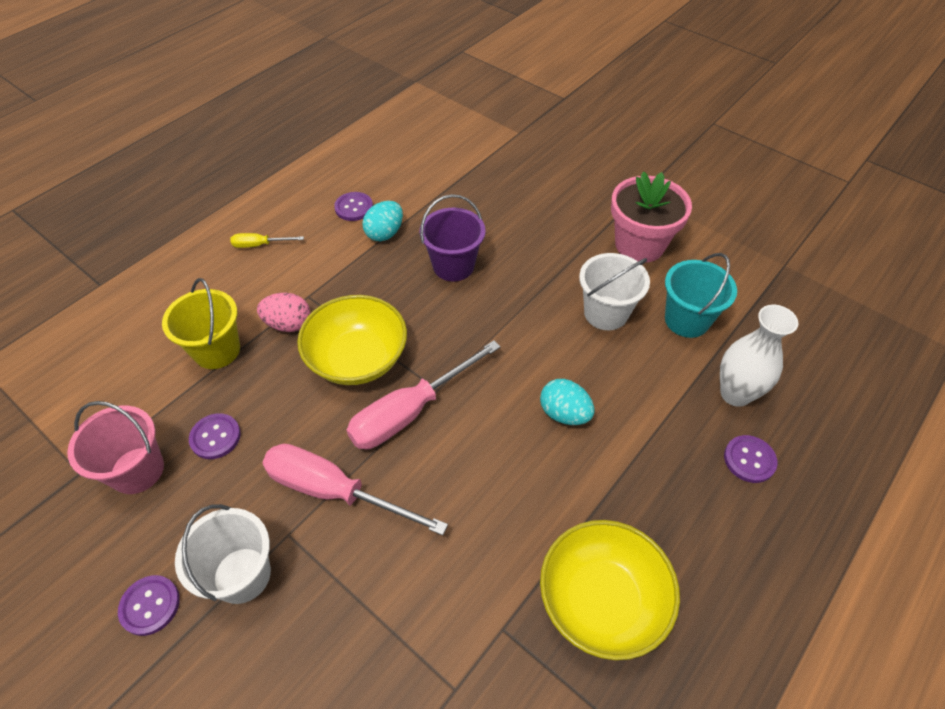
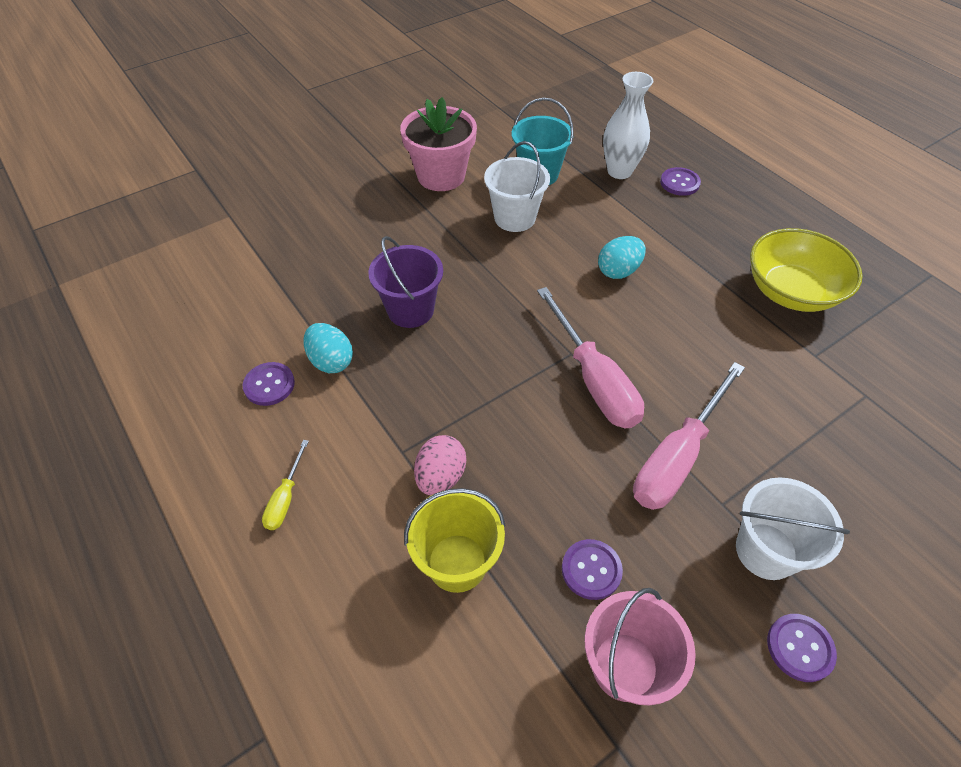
camera: 75 degrees left, 0 degrees up
(357, 358) = (513, 414): yellow bowl -> none

